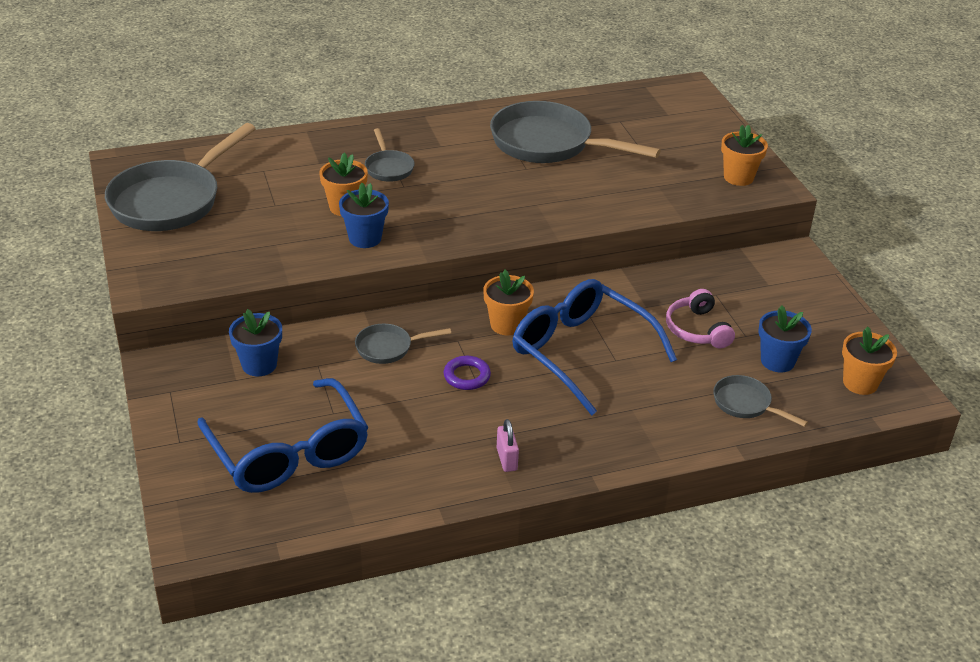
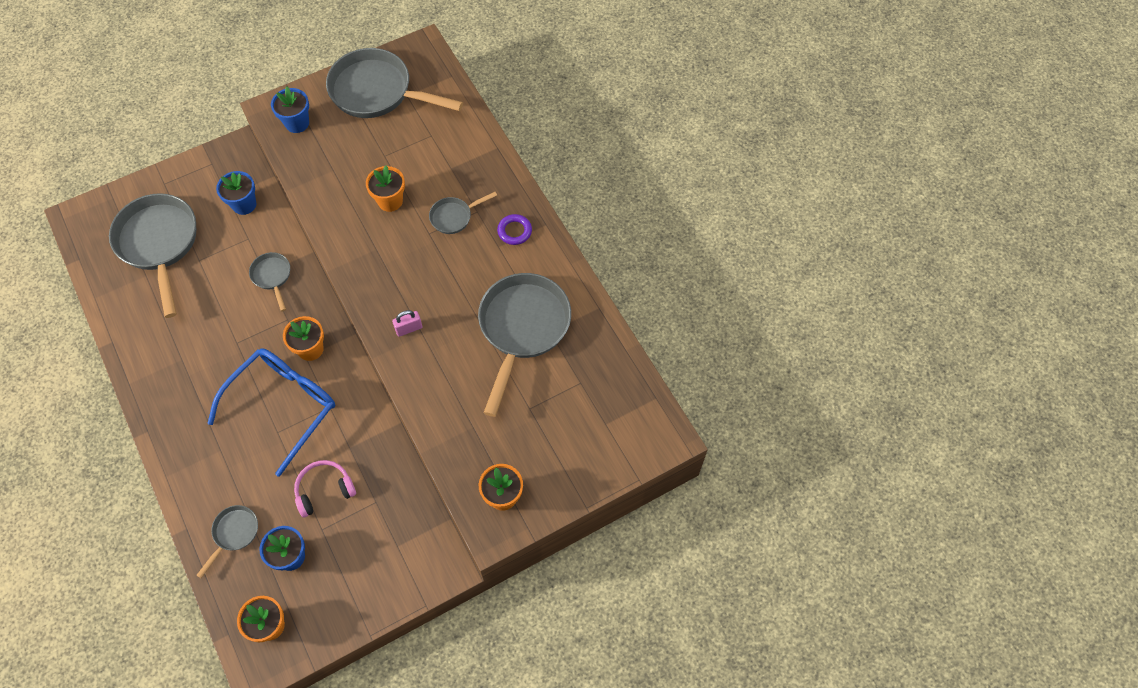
camera: 80 degrees right, 25 degrees up
(288, 451) = (159, 244): blue glasses -> grey pan
(365, 238) = (350, 224): blue flower pot -> blue flower pot (297, 123)
(467, 376) = (246, 333): purple ring -> purple ring (514, 231)
(506, 459) = (160, 374): pink padlock -> pink padlock (409, 328)

